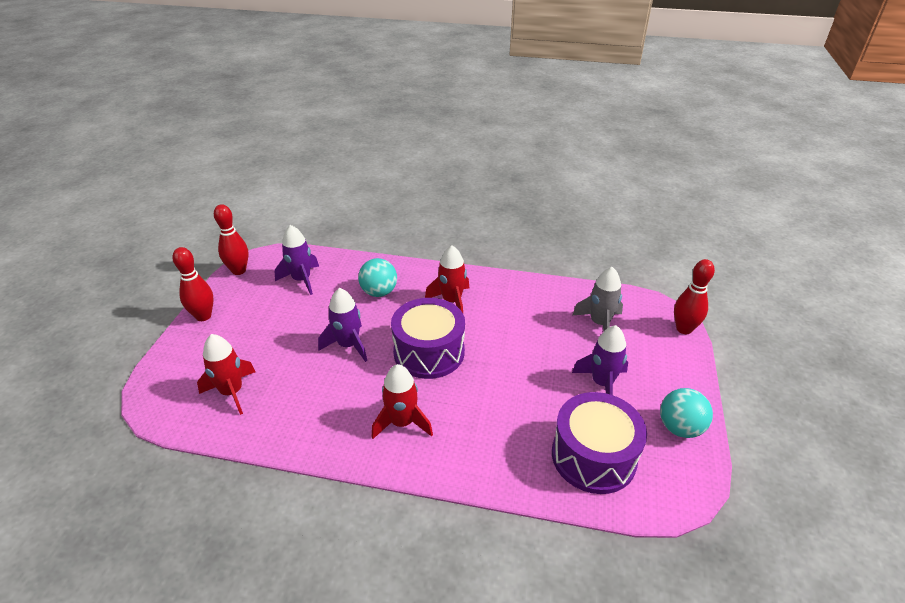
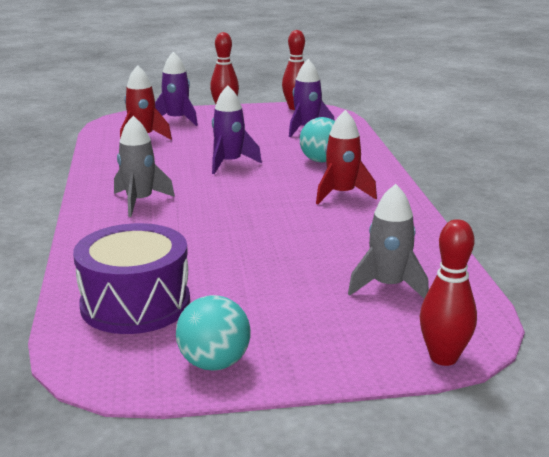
camera: 70 degrees right, 15 degrees down
(402, 423) = (139, 201): red rocket -> grey rocket
(429, 352) = (247, 197): purple drum -> none
(602, 383) = (265, 298): purple rocket -> purple rocket (177, 120)

